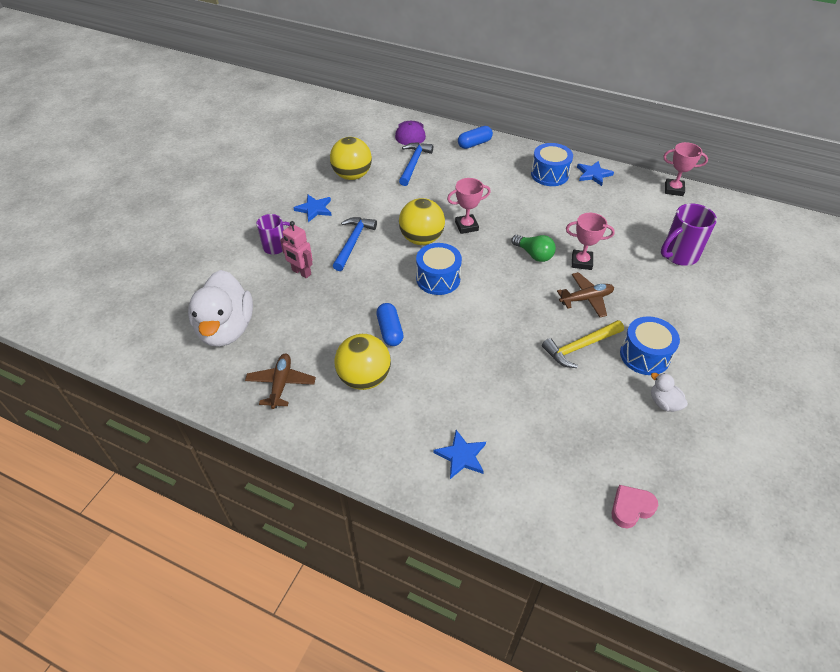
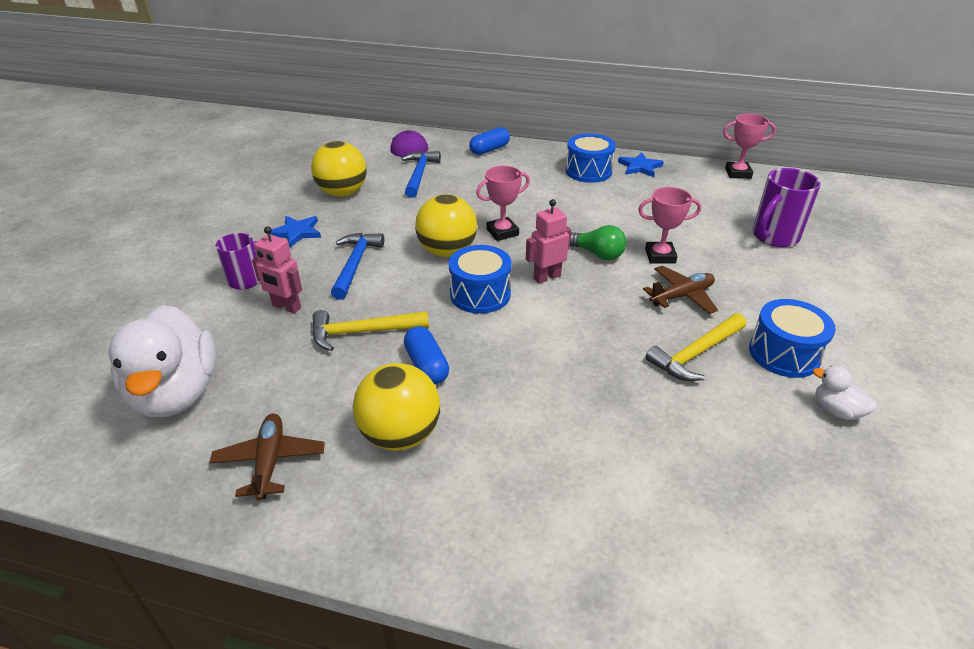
camera: 10 degrees left, 10 degrees down
(350, 299) = (362, 332): none -> yellow hammer
(461, 456) = (576, 530): blue star -> none
(490, 270) = (546, 277): none -> pink robot
(631, 508) = (859, 571): pink heart -> none

